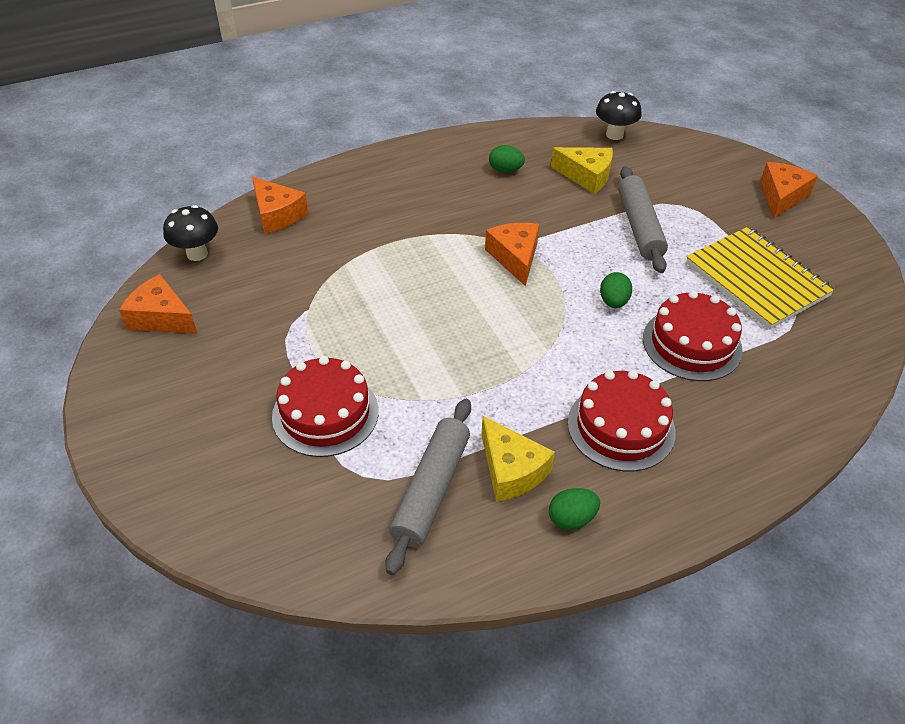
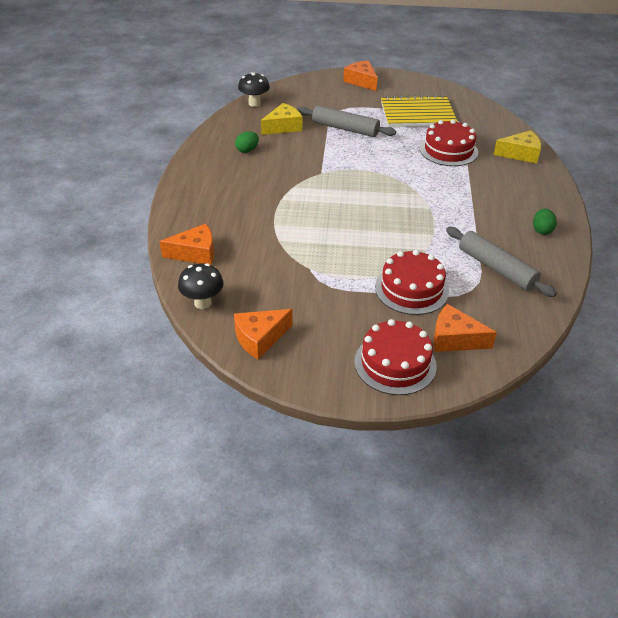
camera: 60 degrees left, 5 degrees down
(511, 470) = (499, 237): yellow cheese -> yellow cheese (520, 154)
(515, 257) = (333, 176): orange cheese -> orange cheese (454, 339)
(613, 302) = (398, 160): green egg -> none
(621, 427) = (491, 193): red cake -> red cake (395, 363)

